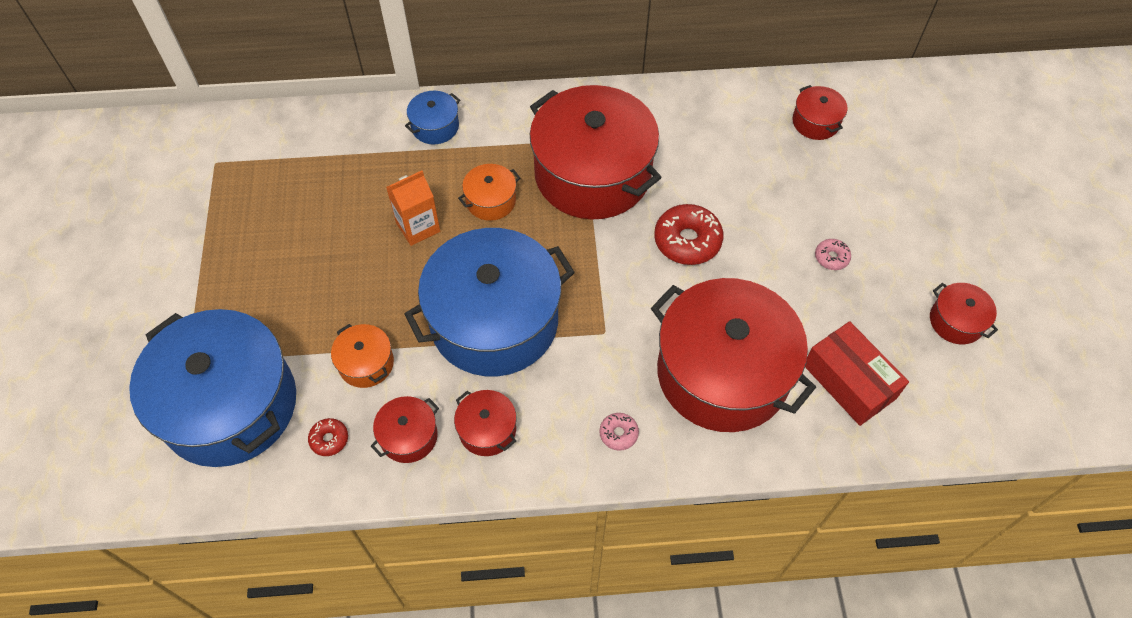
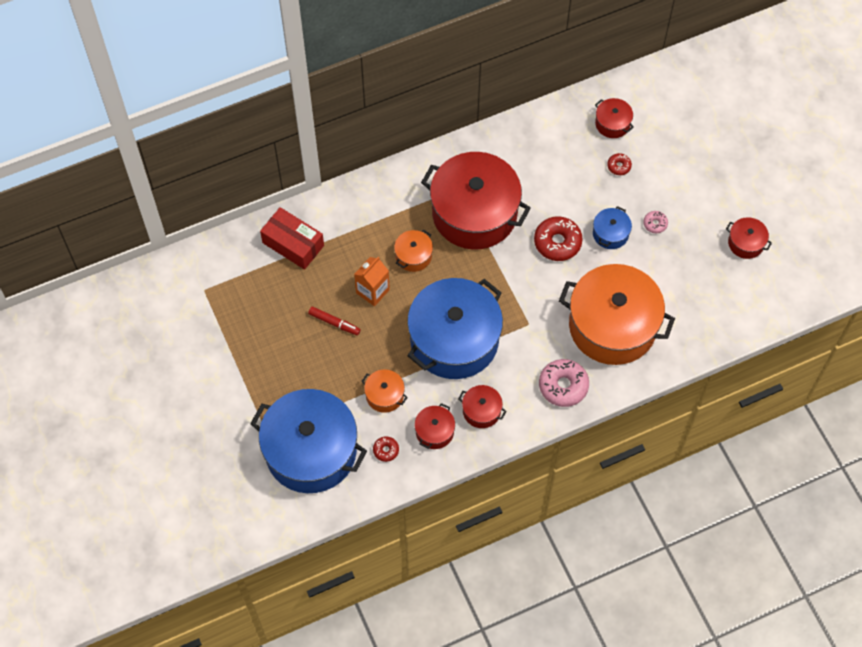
camera: 20 degrees left, 5 degrees up
(349, 250) = (334, 323): none -> red marker
(435, 126) = (348, 211): blue pot -> blue pot (610, 233)
(618, 434) = (563, 386): pink donut -> pink donut, size x1.95
(722, 373) = (612, 326): red pot -> orange pot
(806, 173) = (619, 166): none -> red donut
(849, 381) = (692, 305): red box -> red box (293, 244)

